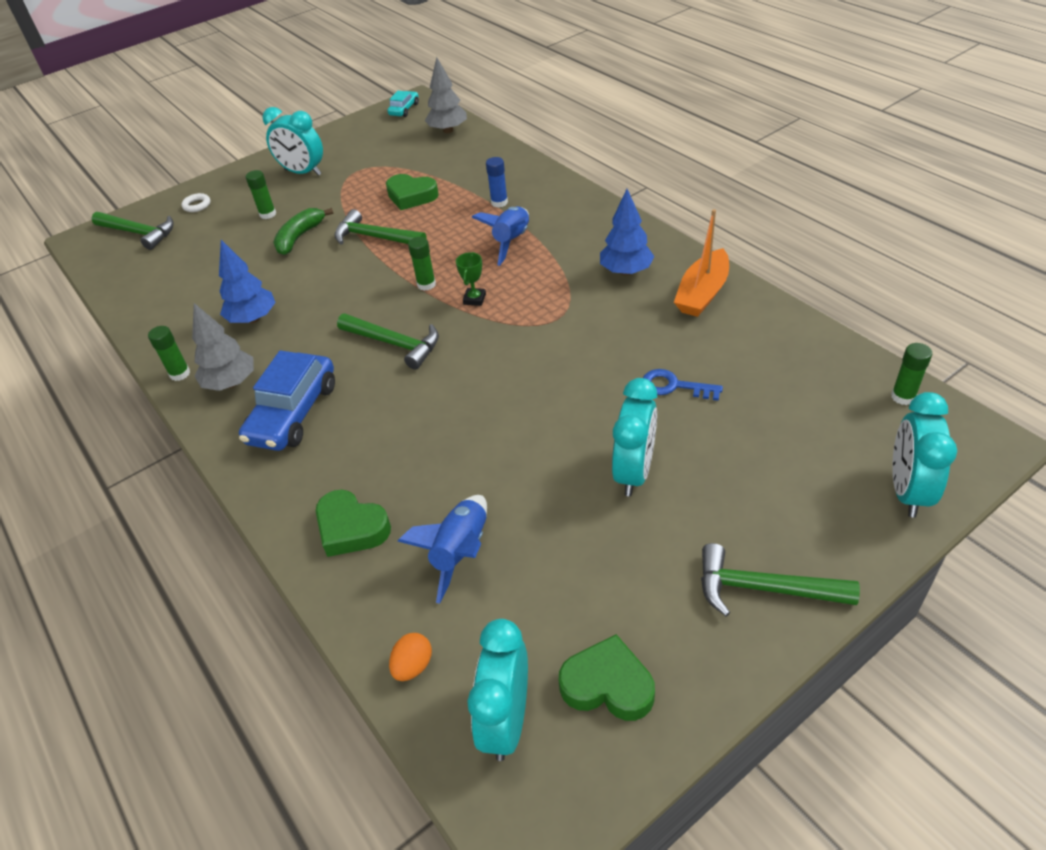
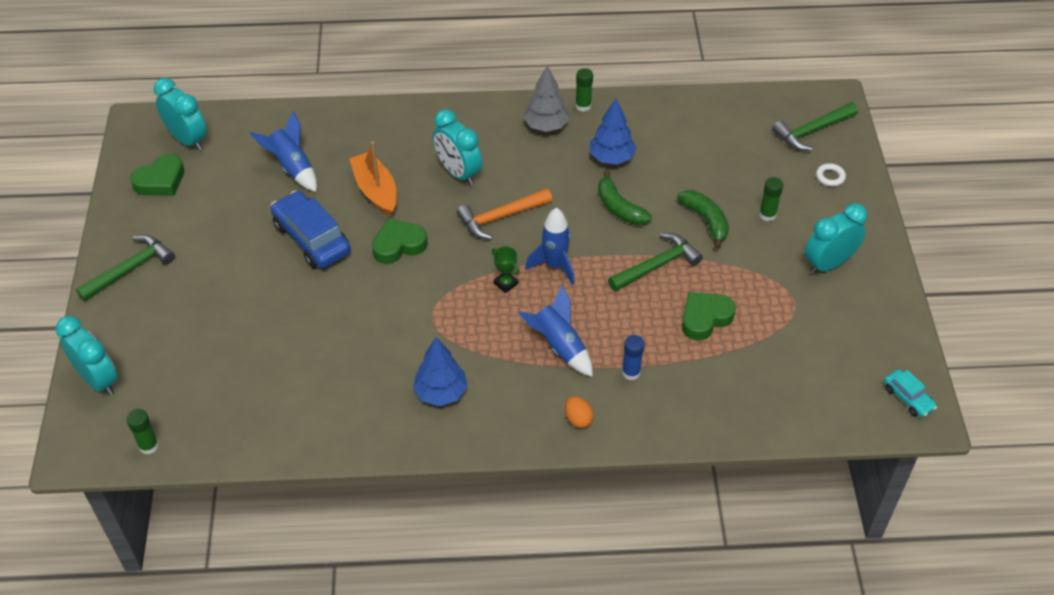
camera: 120 degrees right, 5 degrees up
(293, 413) = (482, 144): blue car -> blue car (311, 239)
(321, 284) = (619, 208): none -> green banana
(351, 528) = (358, 134): green heart -> green heart (398, 245)
(394, 344) = (501, 217): green hammer -> orange hammer
(413, 666) = (250, 122): orange egg -> orange egg (578, 419)
(426, 284) = (554, 266): green glue stick -> blue rocket
(448, 130) = (818, 409): grey tree -> none
(634, 472) = (257, 268): turquoise clock -> turquoise clock (458, 173)
(674, 386) = (296, 334): blue key -> none
(702, 293) = (363, 420): orange boat -> orange boat (376, 190)

